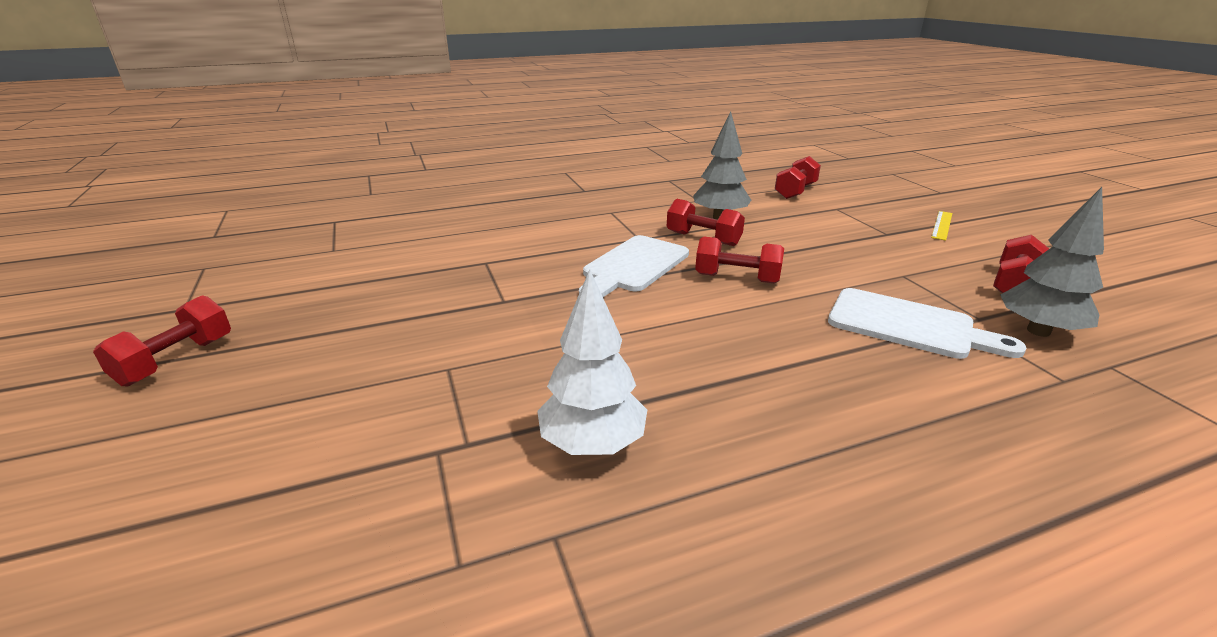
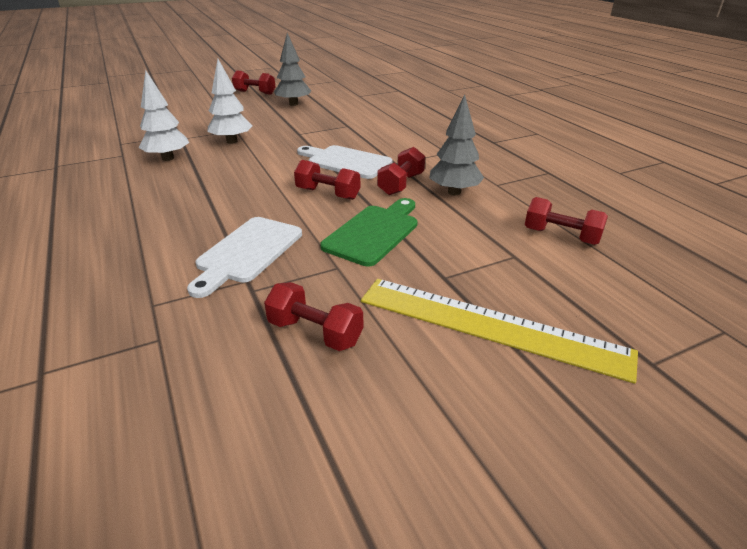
camera: 85 degrees right, 5 degrees up
(516, 367) = (232, 141): none -> white tree
(737, 278) = (328, 194): red dumbbell -> red dumbbell turned 75 degrees counterclockwise
(824, 256) = (374, 232): none -> green cutting board
(942, 225) = (490, 326): yellow ruler -> yellow ruler, size x2.47
(1038, 331) = (223, 317): grey tree -> grey tree (293, 104)

